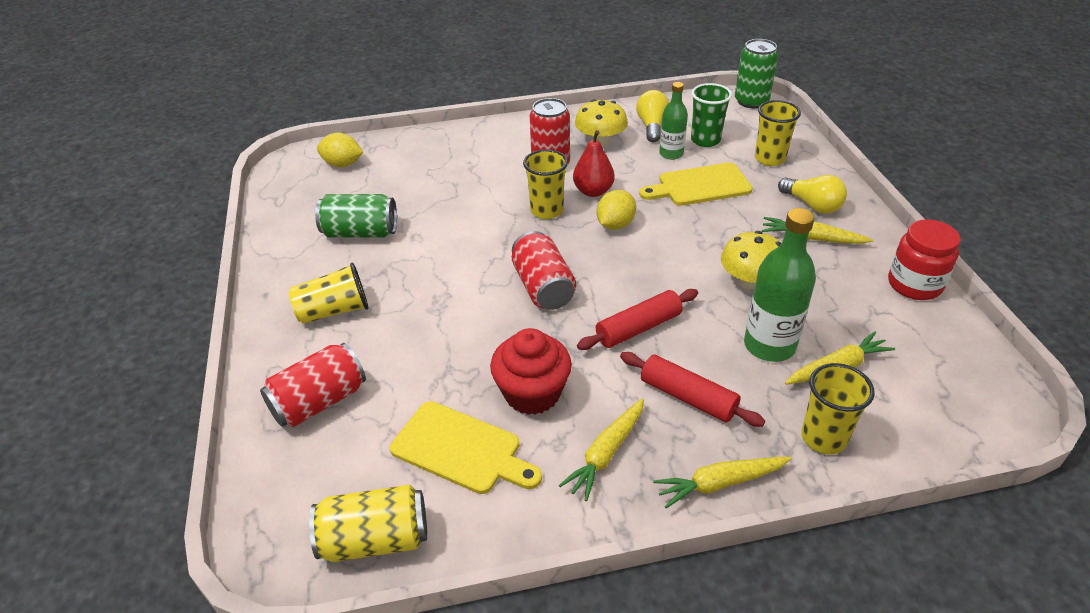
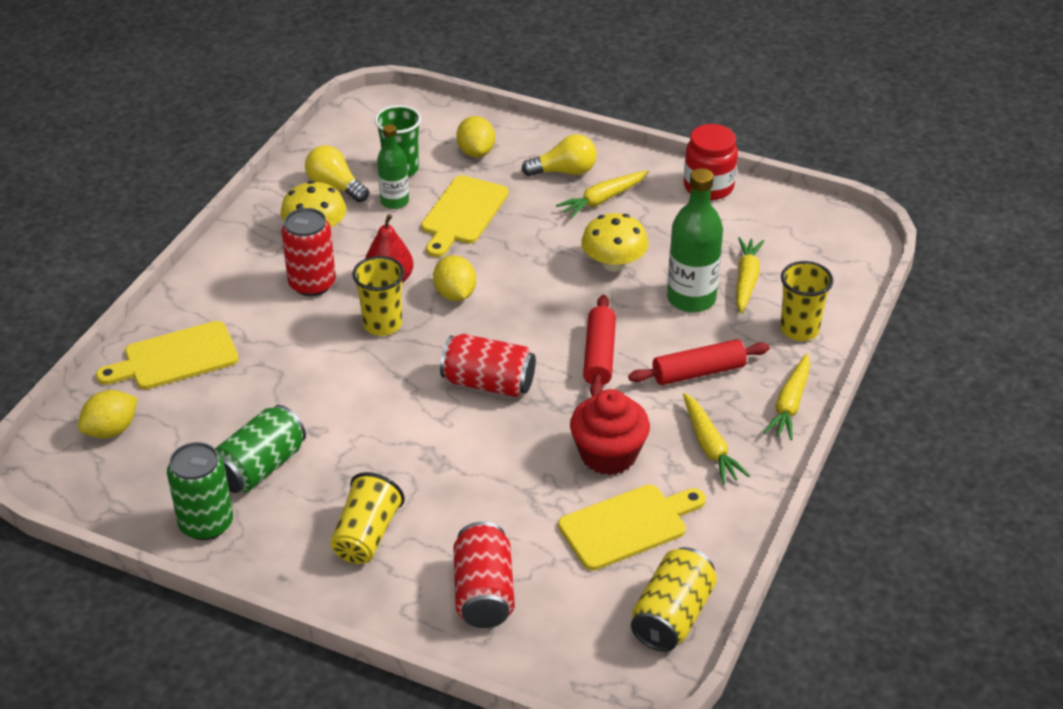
camera: 55 degrees left, 0 degrees up
(426, 153) = (175, 357): none -> yellow cutting board
(751, 101) = (378, 105): green can -> green can (206, 523)
(769, 159) = (476, 152): yellow cup -> yellow lemon

